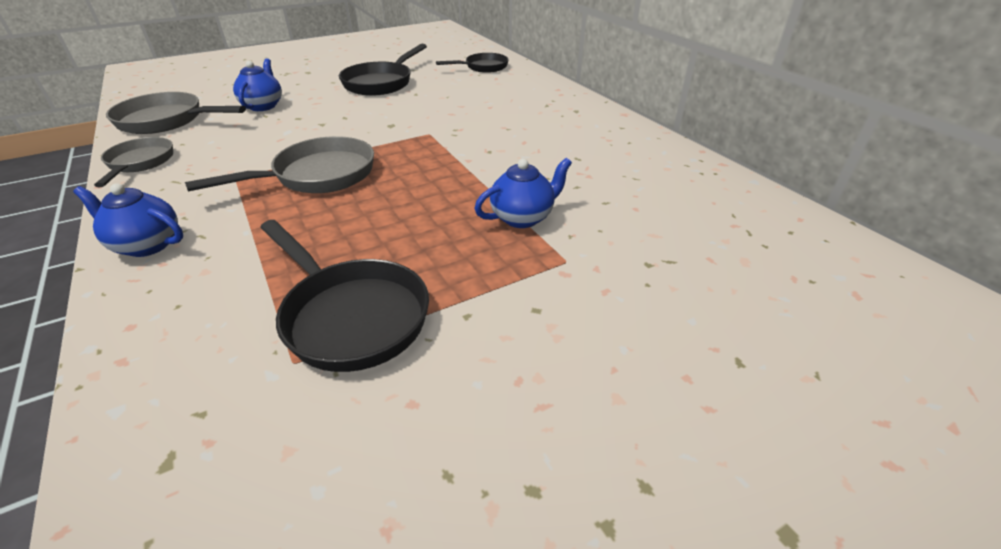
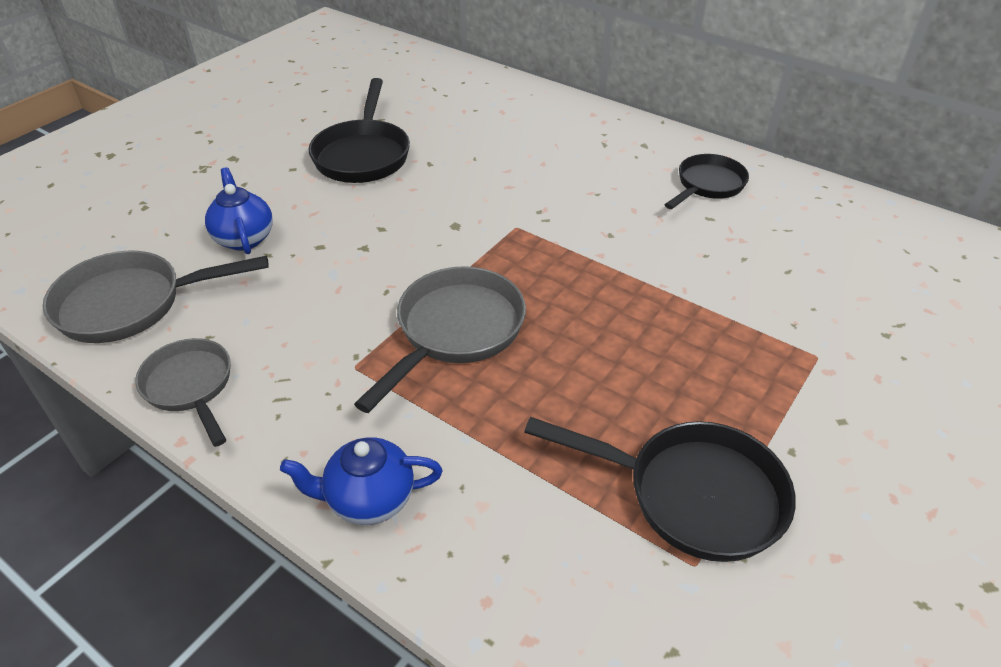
camera: 25 degrees left, 5 degrees up
(483, 67) = (467, 95): black pan -> black pan (707, 185)
(523, 217) = (731, 317): blue teapot -> none

